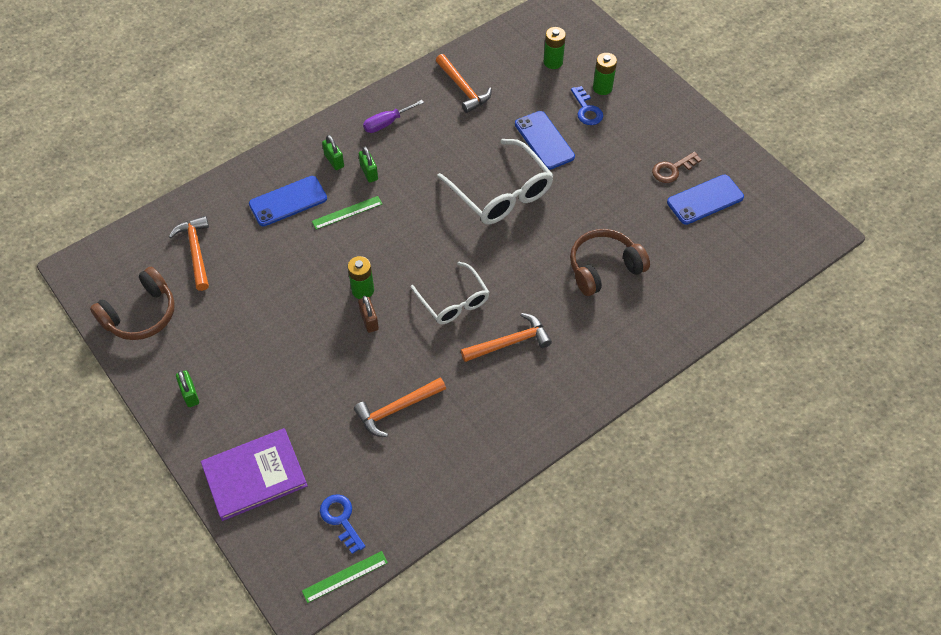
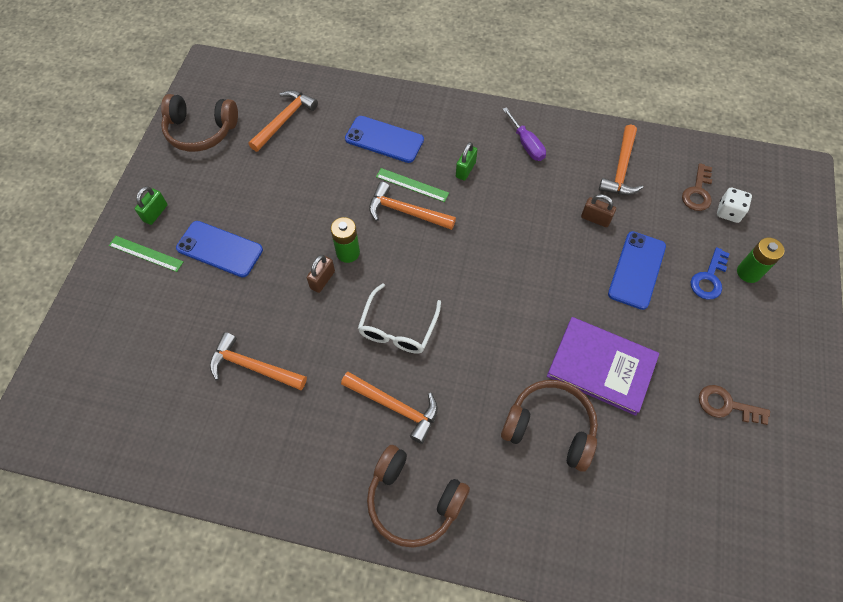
camera: 50 degrees right, 5 degrees up
(254, 475) = (114, 311): purple book -> purple book (601, 366)
(334, 161) = (452, 139): green padlock -> none
(341, 519) = (115, 405): blue key -> none
(345, 576) = (62, 450): green ruler -> green ruler (146, 253)
(366, 232) = (406, 212): none -> orange hammer
(387, 123) = (526, 144): purple screwdriver -> purple screwdriver turned 135 degrees counterclockwise
(485, 132) = (595, 219): none -> brown padlock
(501, 192) = (545, 278): white glasses -> none
(523, 65) = (697, 192): none -> brown key
(553, 62) = (728, 212): green battery -> white dice
(583, 376) = (413, 500): none -> brown headphones
(705, 200) = (724, 464): blue phone -> blue phone (220, 249)

